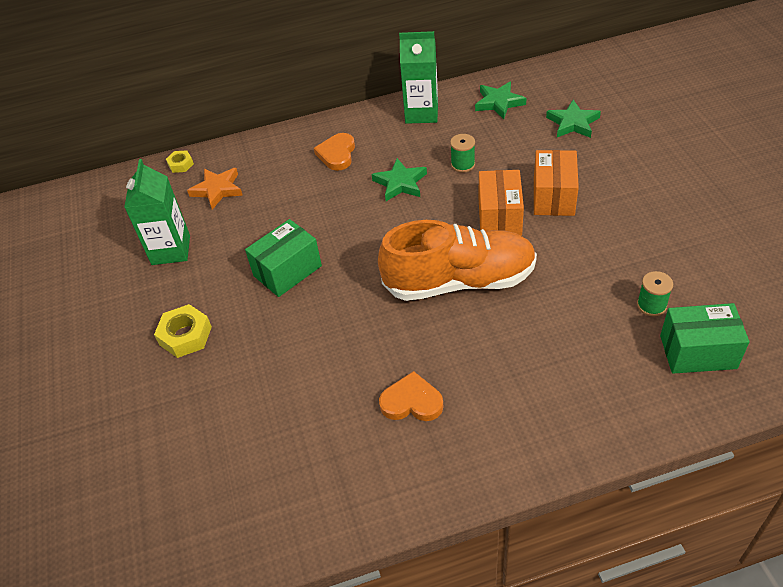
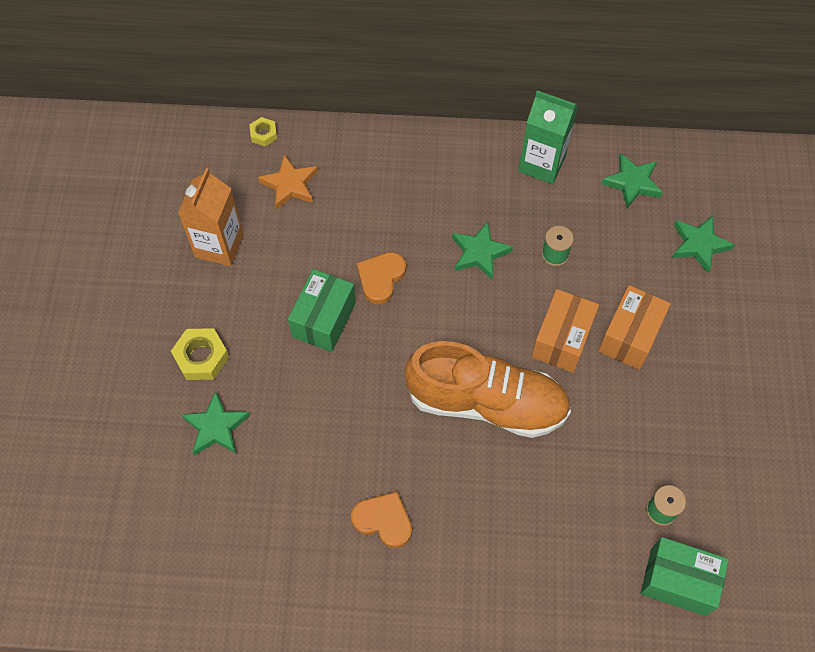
camera: 15 degrees right, 15 degrees up
(171, 250) = (219, 246): green carton -> orange carton
(220, 384) = (216, 427): none -> green star
(287, 271) = (324, 319): green box -> green box turned 45 degrees counterclockwise
(337, 154) = (429, 186): orange heart -> orange heart (381, 278)

